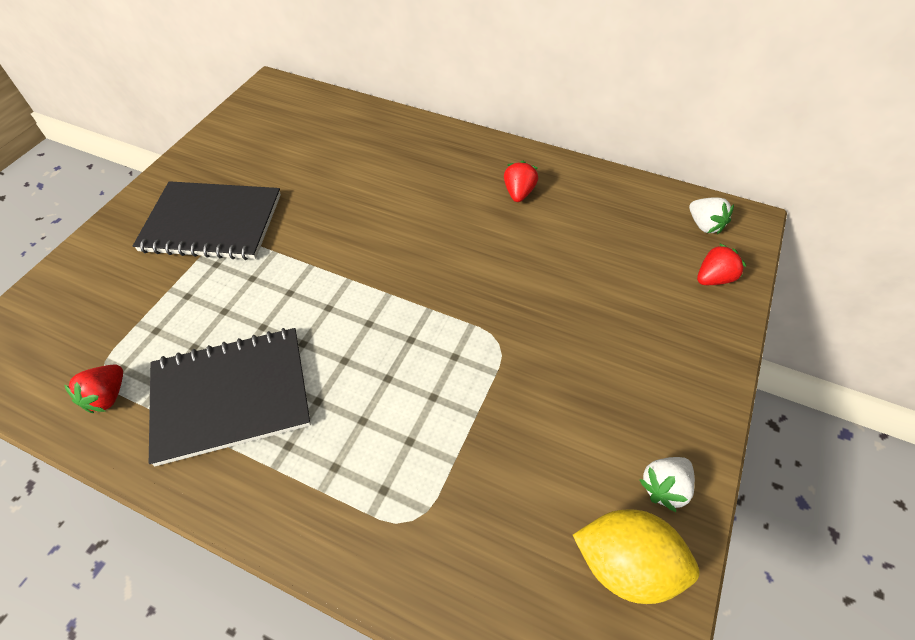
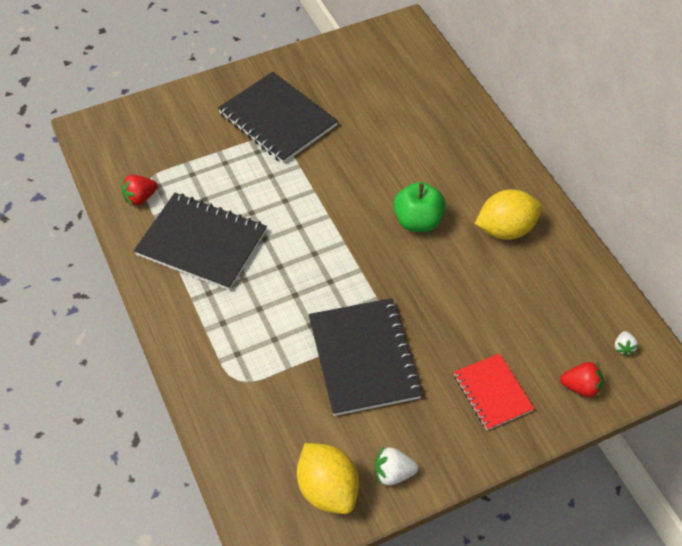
camera: 40 degrees right, 0 degrees up
(439, 232) = (418, 221): none -> green apple
(517, 390) = (364, 358): none -> black notebook
(519, 193) = (505, 229): red strawberry -> yellow lemon
(657, 335) = (492, 392): none -> red notebook
(704, 225) = (623, 347): white strawberry -> white strawberry, size x0.65

